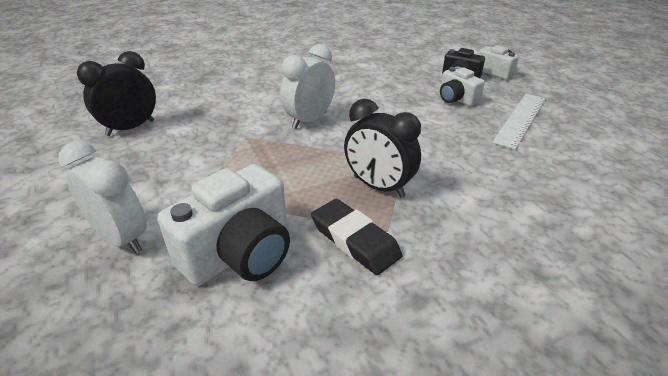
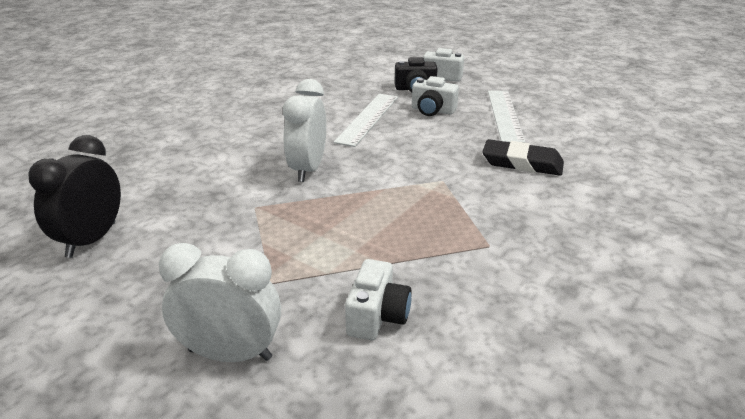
camera: 30 degrees left, 5 degrees down
(239, 253) = (377, 316): white camera -> white camera, size x0.56
(355, 240) = (471, 264): black eraser -> black eraser (522, 163)
(378, 186) = (443, 211): black clock -> none
(395, 92) = (367, 119): none -> white ruler

